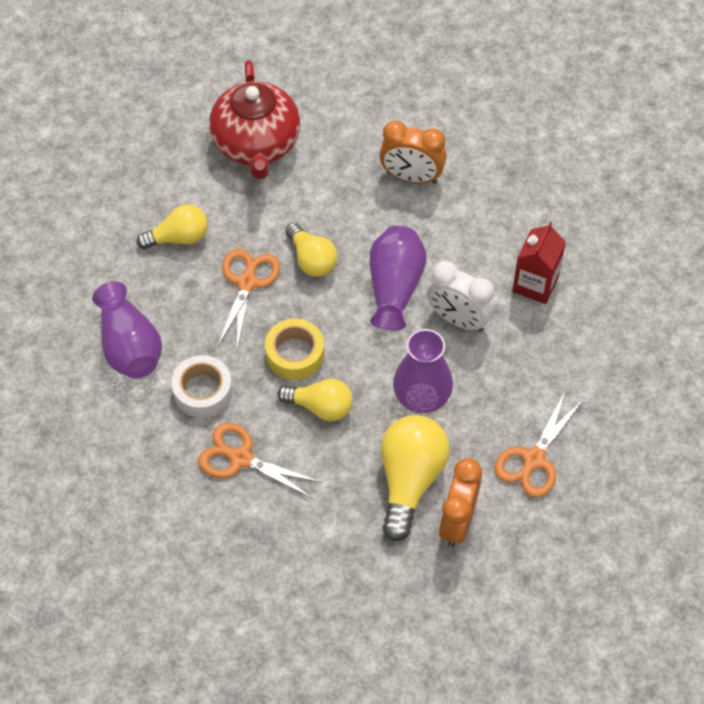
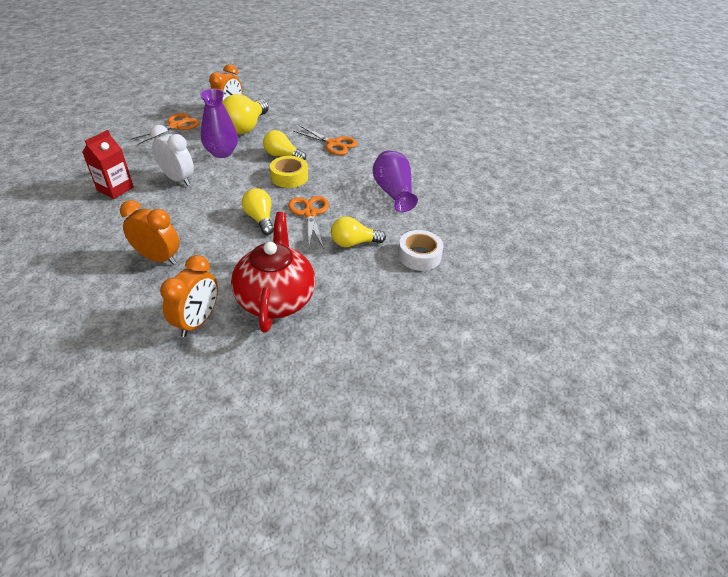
camera: 175 degrees left, 15 degrees down
(202, 391) = (350, 169): white tape -> white tape (419, 255)
(247, 282) = (309, 213): orange scissors -> orange scissors turned 150 degrees clockwise
(330, 106) = (197, 321): none -> orange clock
(394, 287) = (210, 198): purple vase -> none

